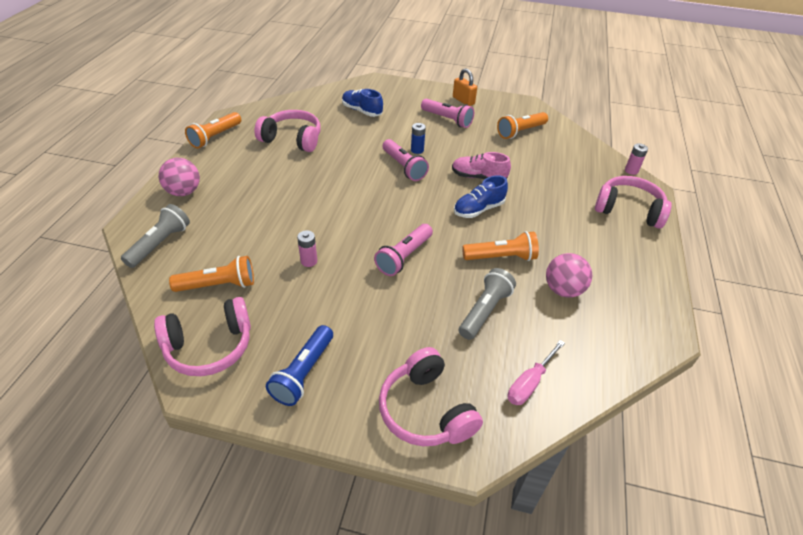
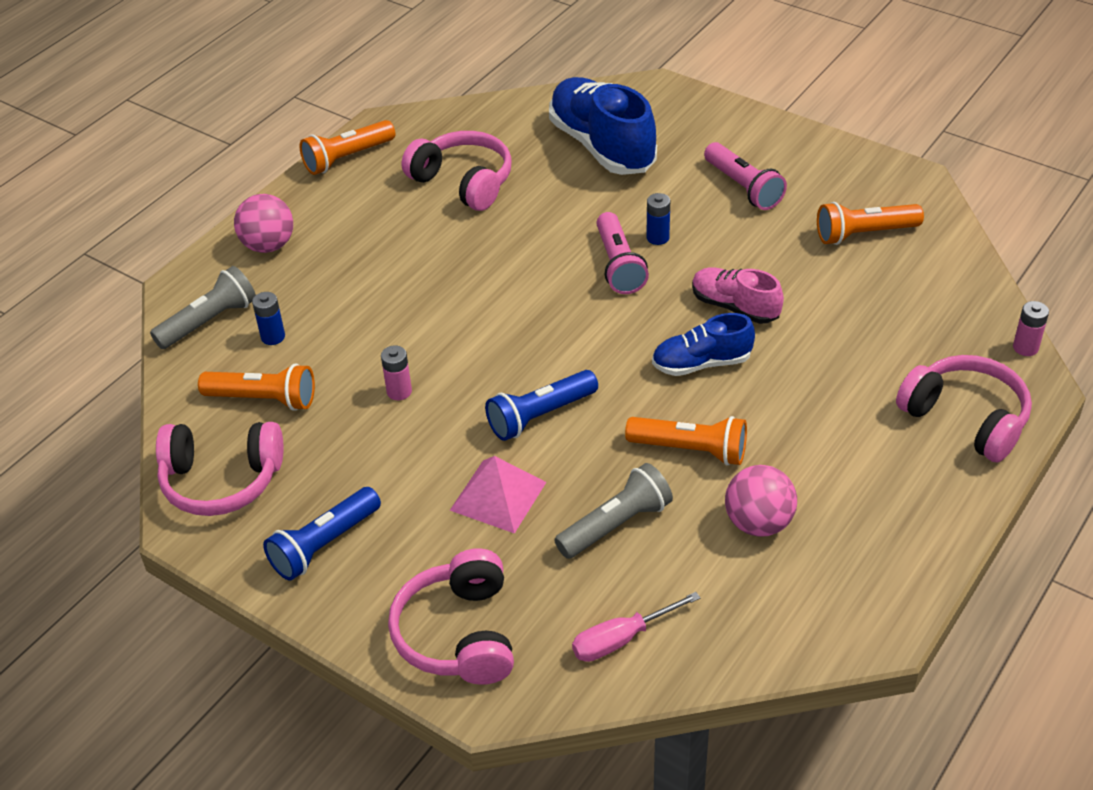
camera: 25 degrees right, 0 degrees up
(209, 245) = (273, 337): none -> blue battery
(362, 111) = (602, 146): blue shoe -> blue shoe, size x1.75
(404, 257) = (540, 416): pink flashlight -> blue flashlight
(404, 311) = (498, 496): none -> pink pyramid
(463, 101) = (795, 153): orange padlock -> none

